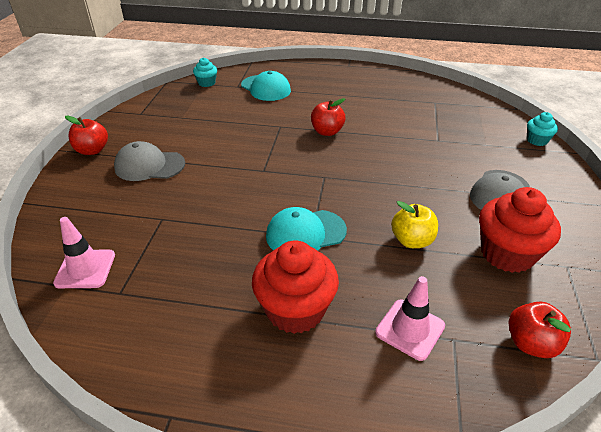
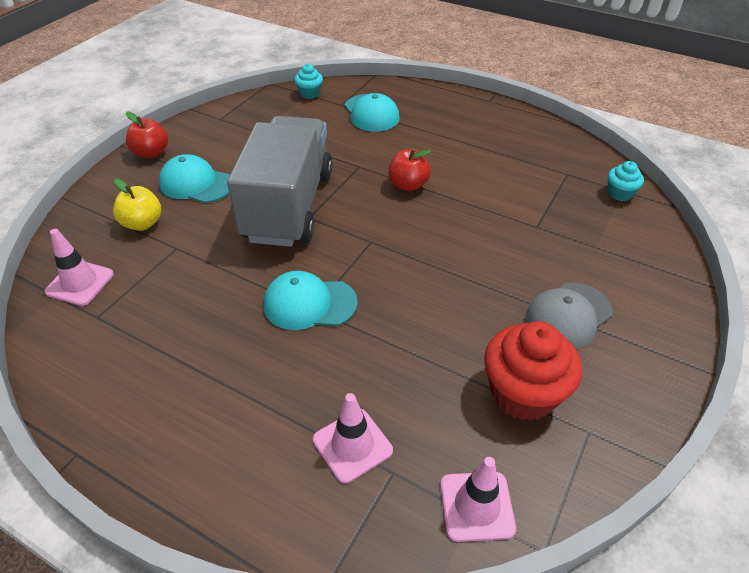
camera: 20 degrees right, 5 degrees up
(149, 165) = (196, 183): grey cap -> turquoise cap
(241, 166) = (288, 206): none -> grey truck
(295, 310) = (248, 386): red cupcake -> none
(412, 240) = (420, 345): yellow apple -> yellow apple (142, 223)
(531, 343) = (477, 506): red apple -> pink traffic cone
(537, 140) = (669, 257): turquoise cupcake -> turquoise cupcake (620, 193)

